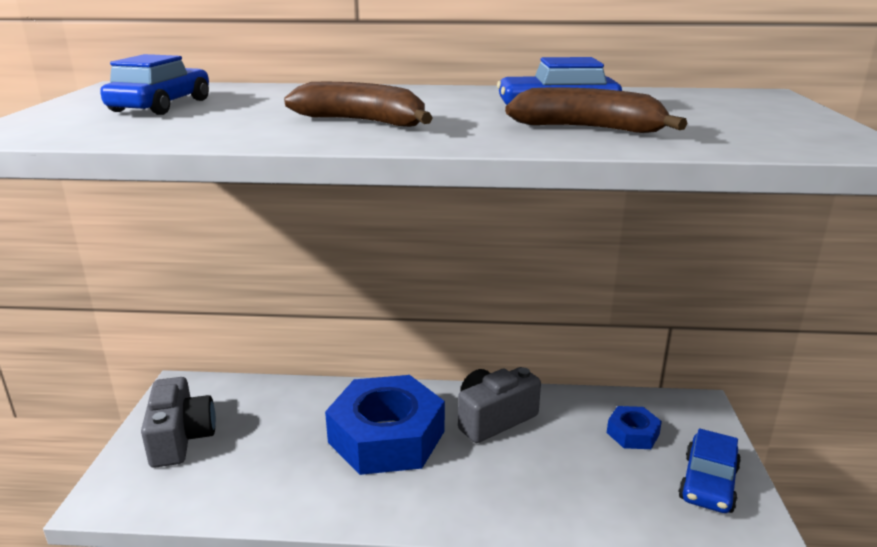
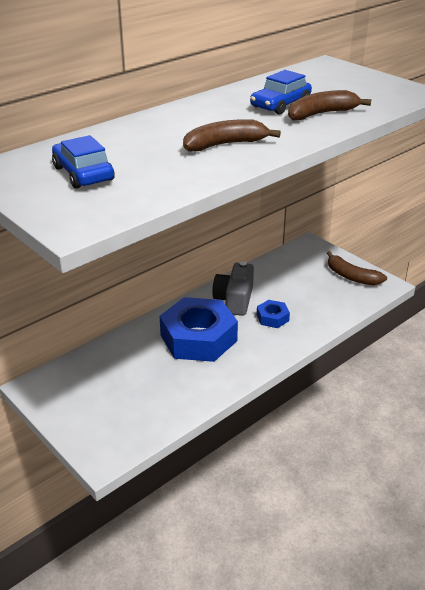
camera: 45 degrees left, 10 degrees up
(181, 438) = (89, 407): grey camera -> none
(632, 433) = (300, 272): blue nut -> blue nut (272, 318)
(708, 483) = (351, 276): blue car -> brown banana

